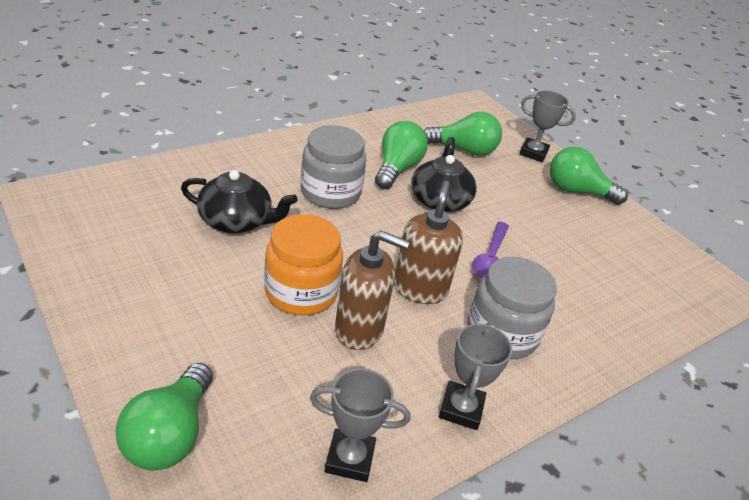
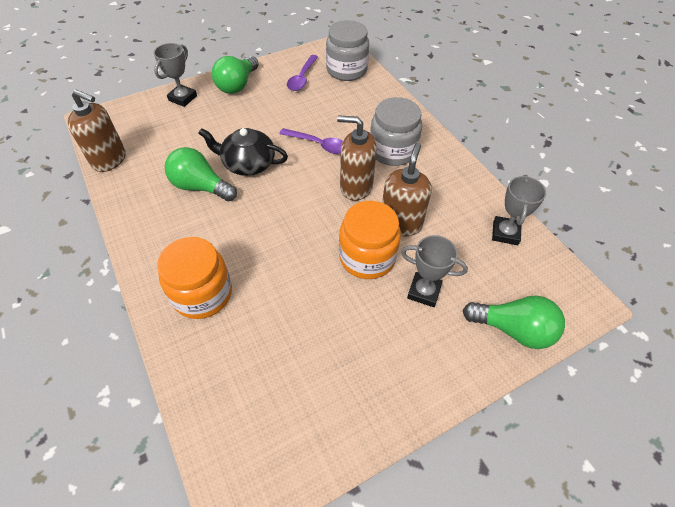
camera: 80 degrees left, 15 degrees up
(236, 221) = (280, 306): black teapot -> none
(257, 173) = (202, 294): none -> orange jar
(330, 192) = (236, 236): grey jar -> grey jar (346, 70)
(423, 115) = (109, 160): none -> brown soap dispenser
(461, 409) = (457, 178): grey trophy -> grey trophy (424, 291)
(464, 150) = (174, 139): green light bulb -> none
(622, 247) = (302, 78): none -> purple spoon

